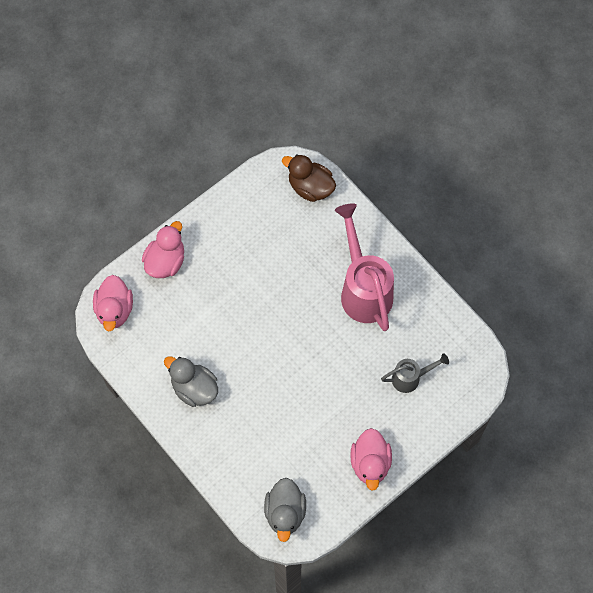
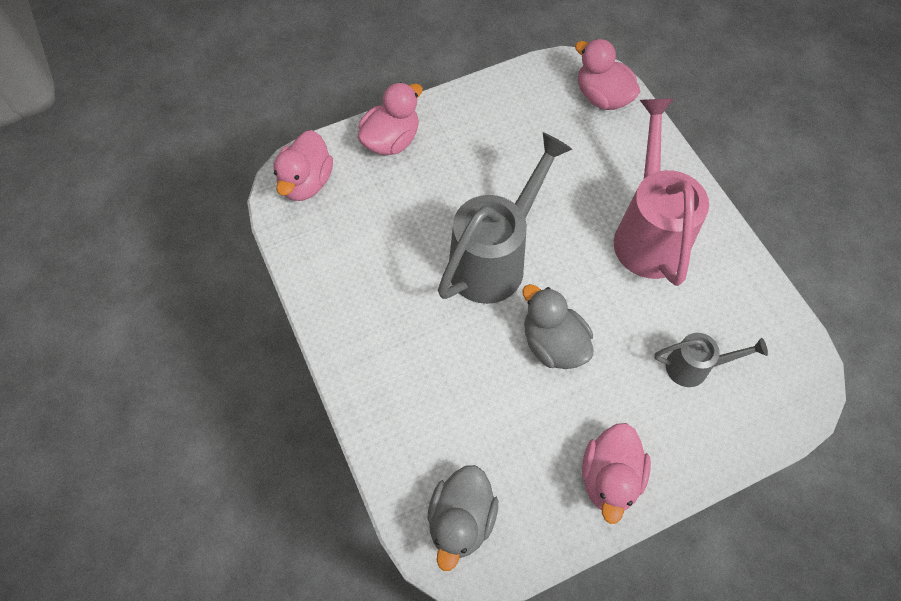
camera: 15 degrees right, 5 degrees down
(194, 388) = (379, 305): grey duck -> grey duck (553, 344)
(263, 334) = (495, 258): none -> grey watering can
(310, 187) = (602, 97): brown duck -> pink duck

